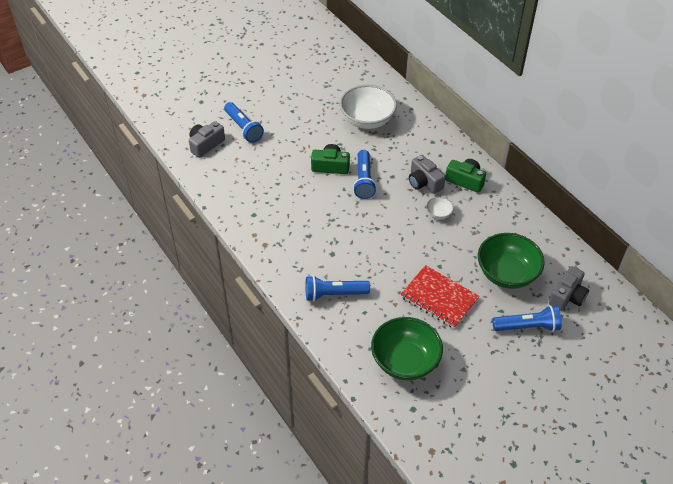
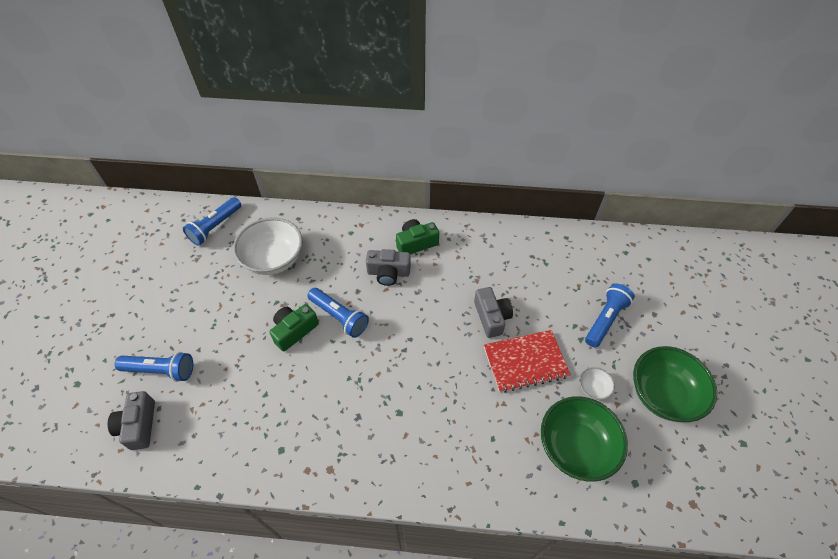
camera: 50 degrees left, 5 degrees up
(334, 294) = (449, 450): blue flashlight -> blue flashlight (215, 227)
(438, 214) = (433, 289): white bowl -> white bowl (593, 388)
(507, 274) = (539, 291): green bowl -> green bowl (663, 394)
(567, 296) = (595, 269): grey camera -> grey camera (491, 317)

